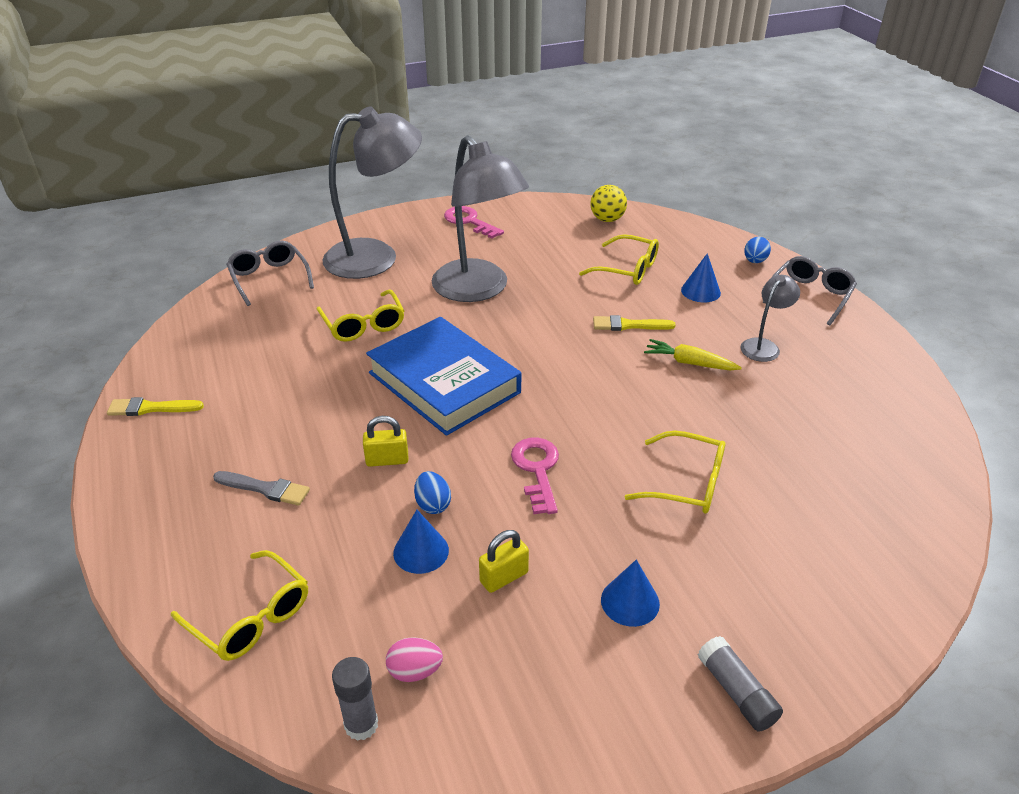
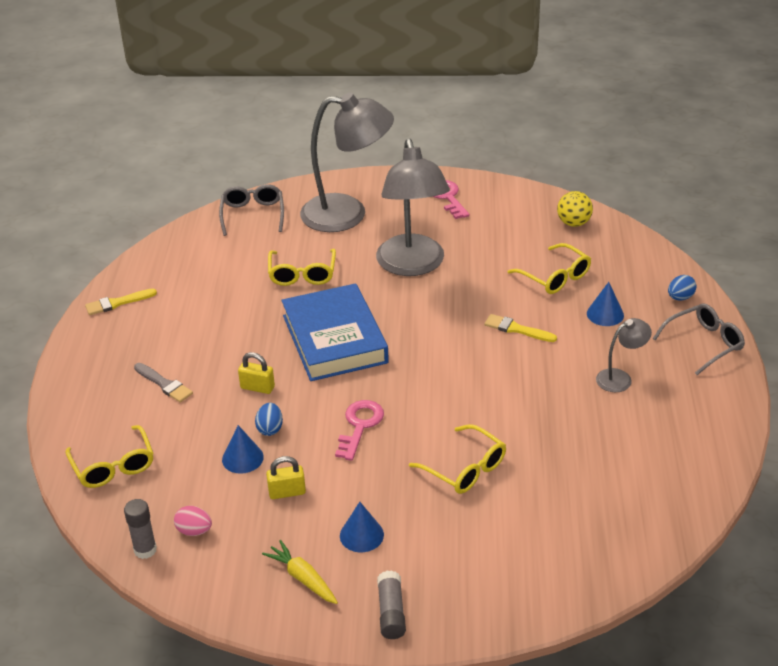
camera: 25 degrees right, 0 degrees up
(151, 408) = (117, 303): yellow brush -> yellow brush turned 45 degrees counterclockwise
(689, 363) = (543, 375): yellow carrot -> yellow carrot (302, 578)

